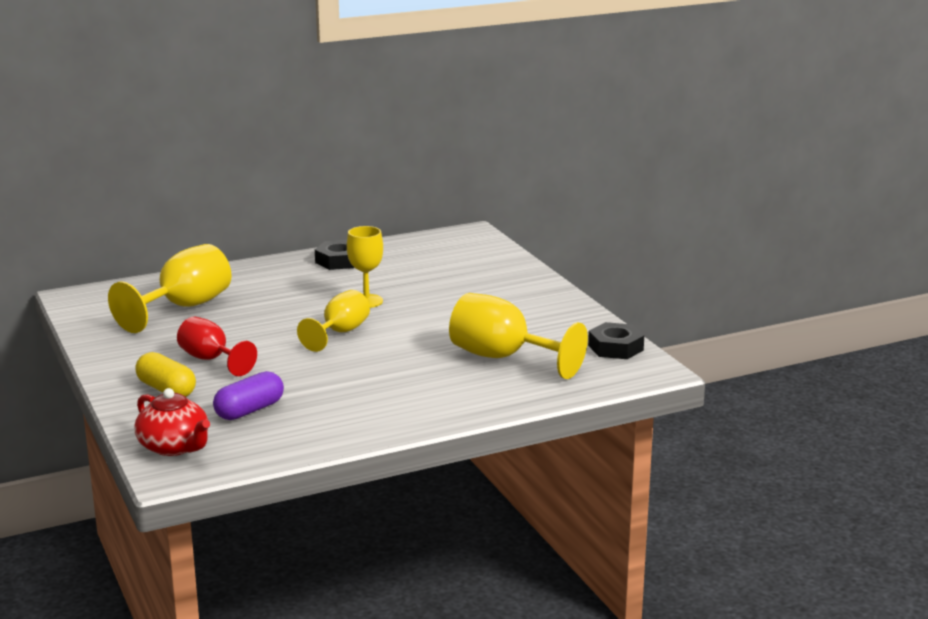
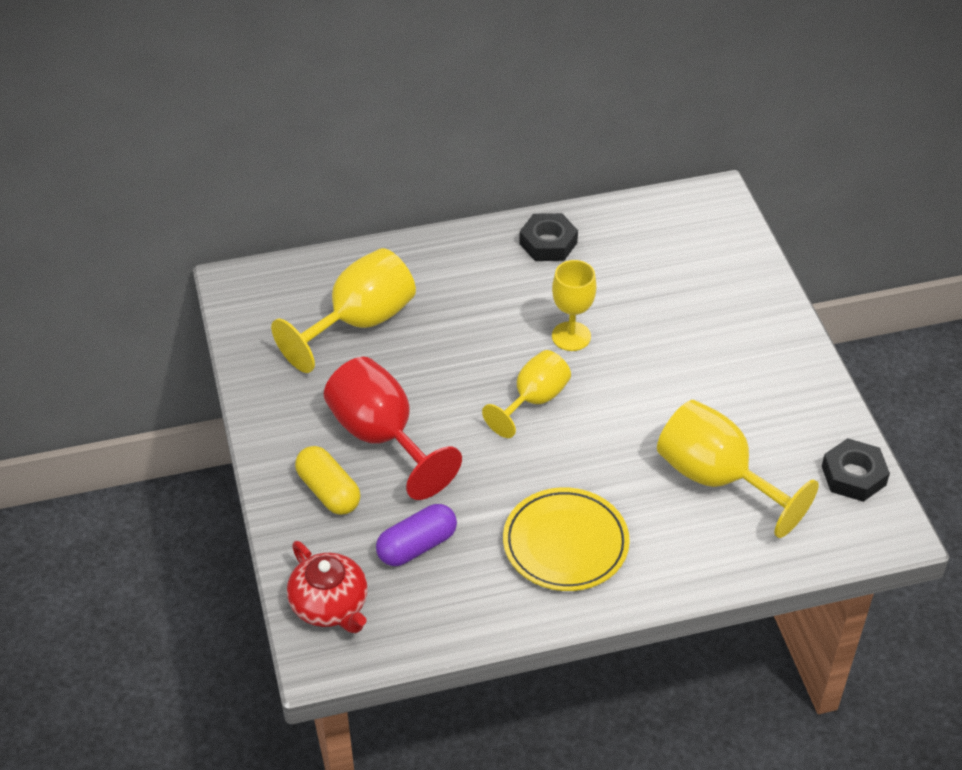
camera: 10 degrees right, 25 degrees up
(211, 360) = (382, 437): red goblet -> red goblet, size x1.56
(380, 399) = (565, 544): none -> yellow plate

